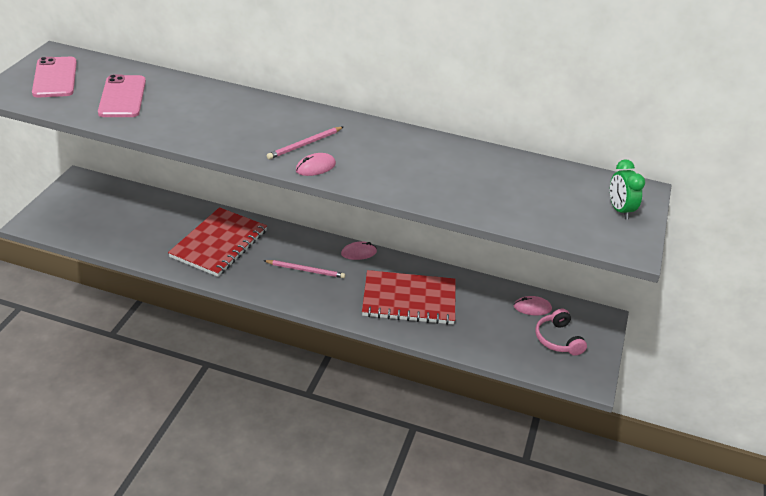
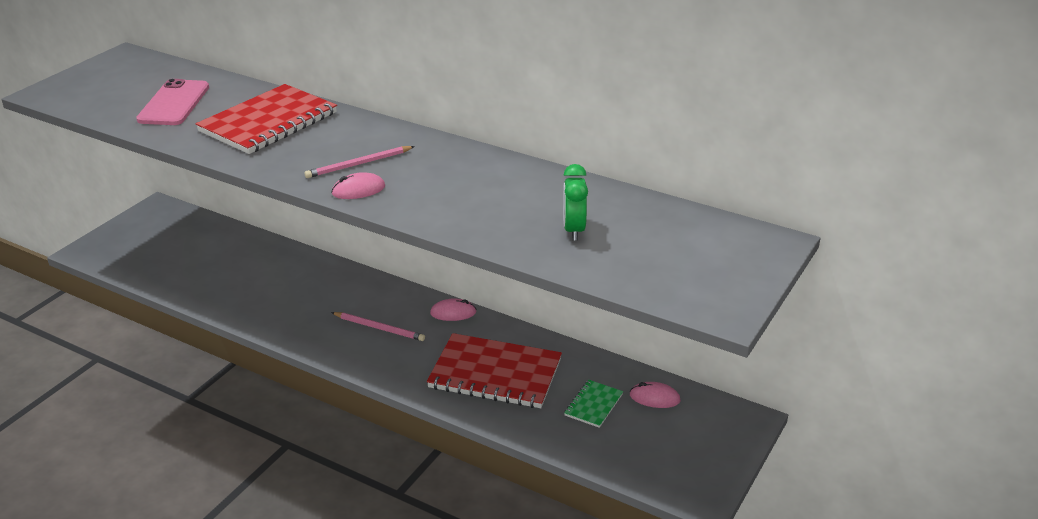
camera: 15 degrees right, 5 degrees down
(55, 78) = (110, 80): pink phone -> none
(219, 244) = (288, 290): red notebook -> red notebook (268, 122)
(490, 317) = (593, 405): none -> green notebook
(558, 339) = (675, 440): pink headphones -> none
(619, 210) = (730, 264): green clock -> green clock (573, 230)

